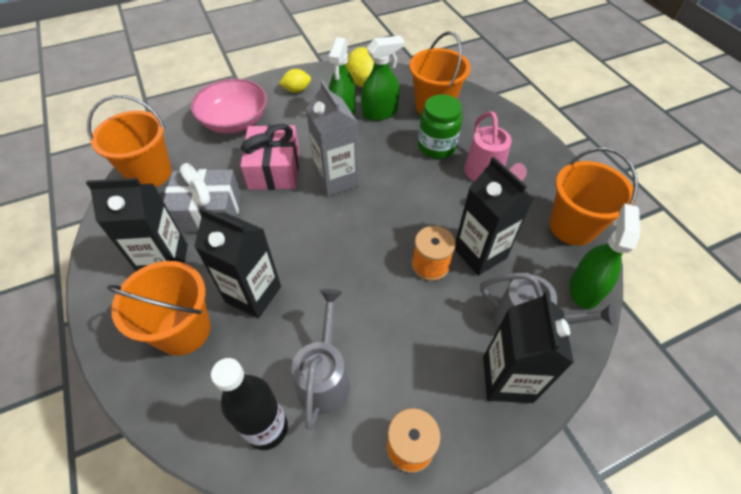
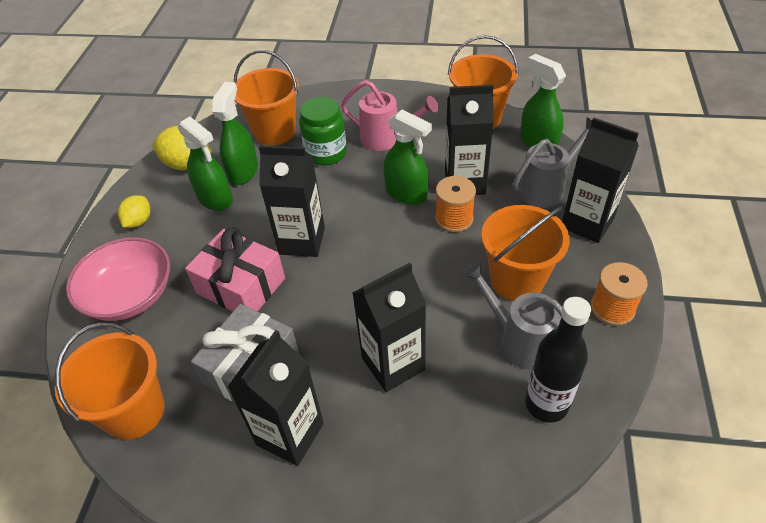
camera: 55 degrees left, 5 degrees down
(183, 330) = (396, 443): orange bucket -> orange bucket (517, 280)
(336, 179) = (302, 241): grey carton -> black carton
(433, 218) = (406, 193): none -> green spray bottle

